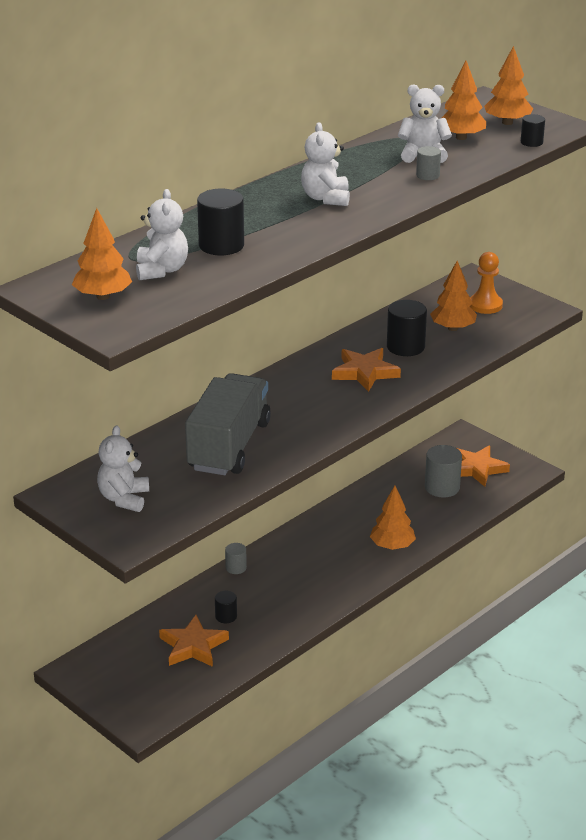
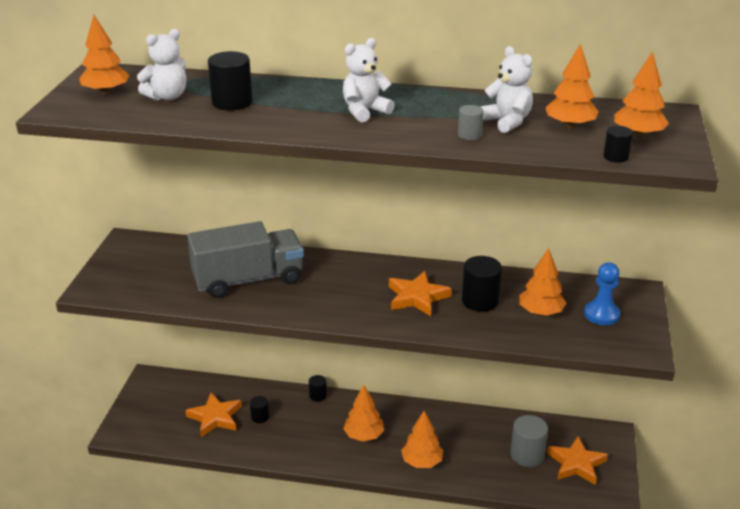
camera: 55 degrees right, 0 degrees up
(124, 499) = (143, 266): white teddy bear -> none
(236, 568) = (318, 396): grey cylinder -> black cylinder
(323, 563) = (364, 435): none -> orange tree
(485, 305) = (601, 314): orange pawn -> blue pawn

